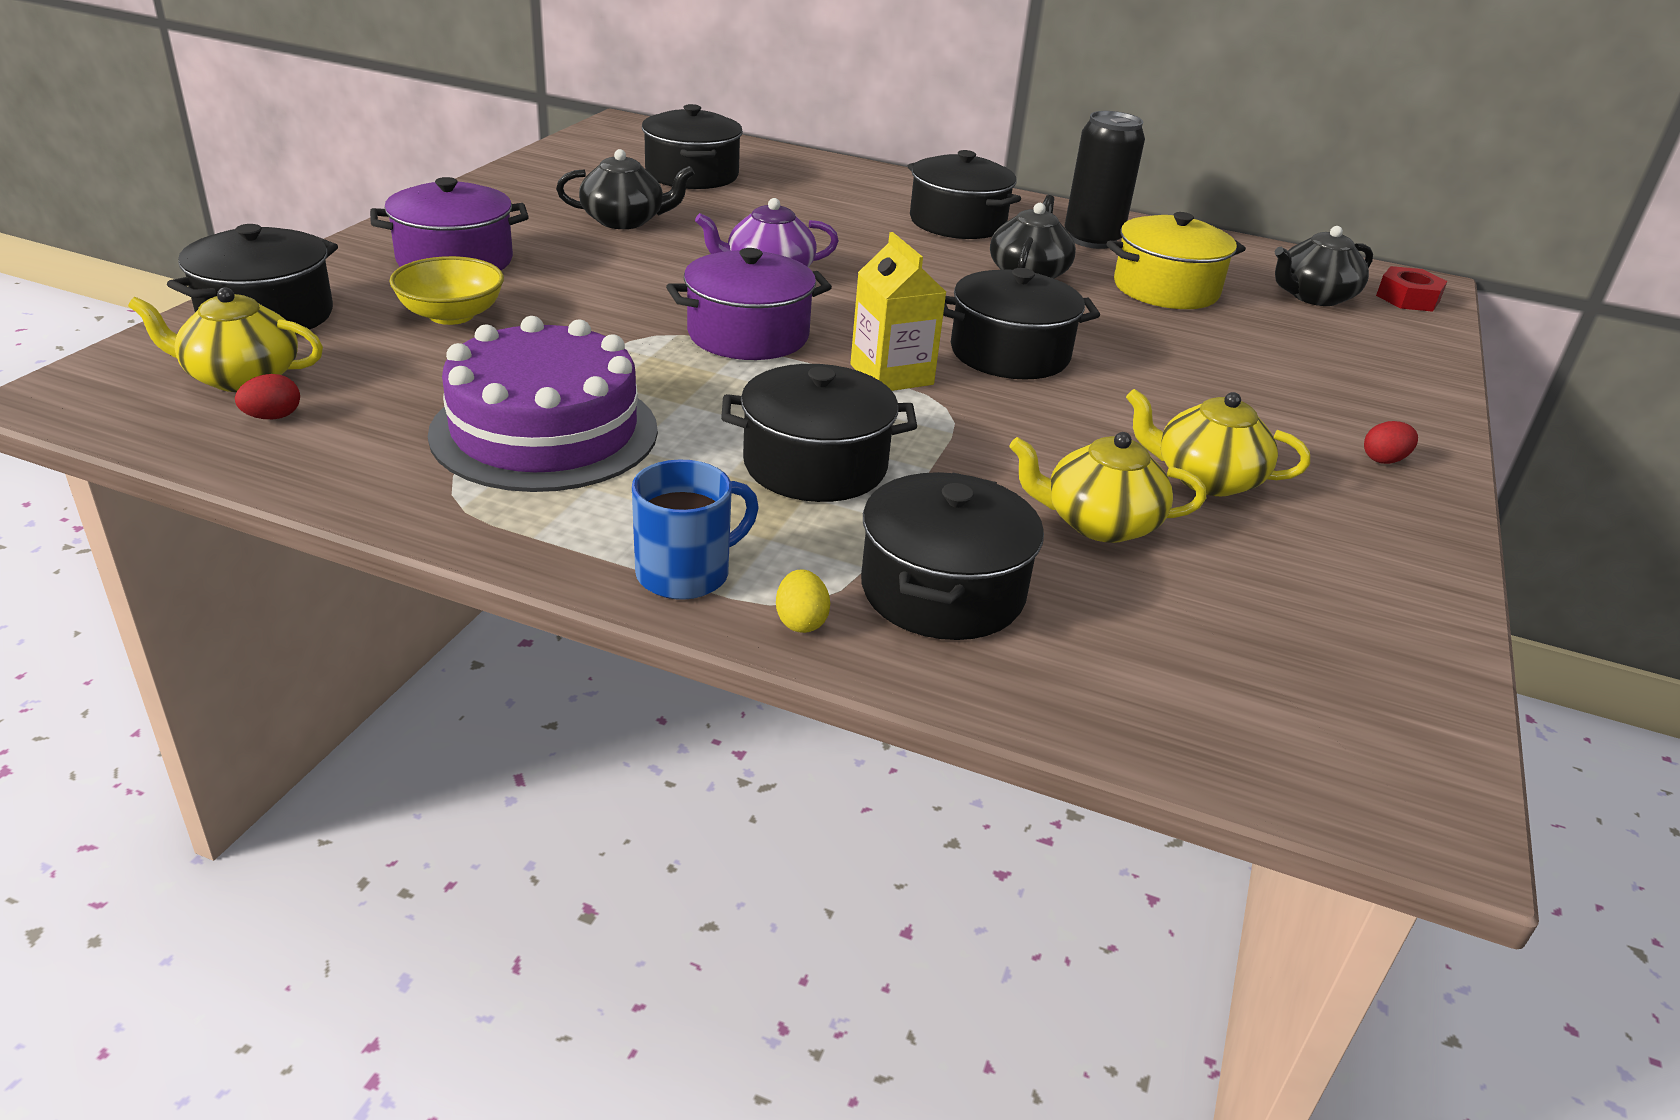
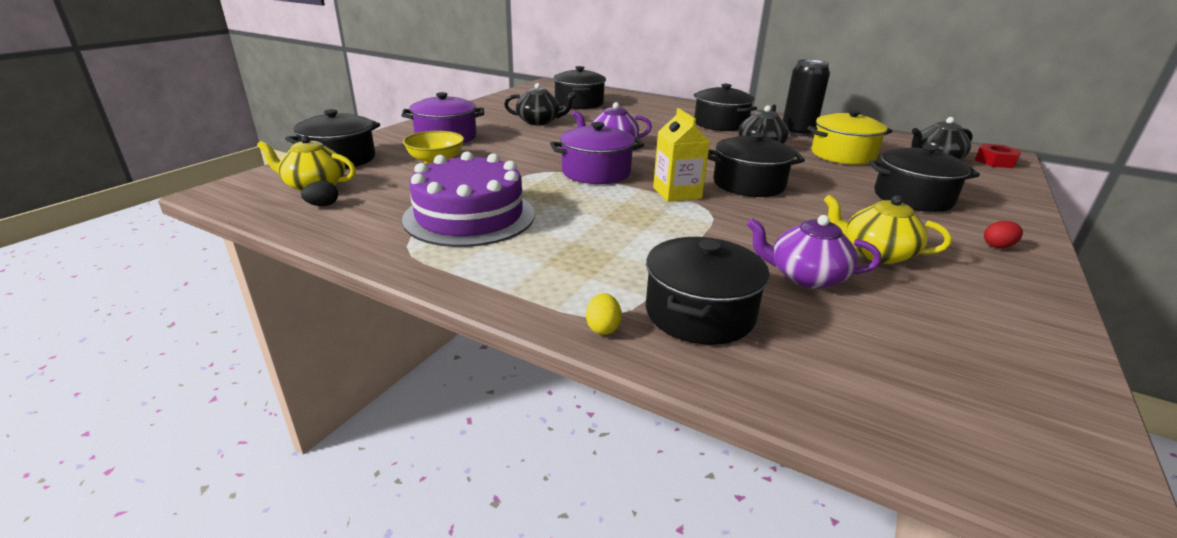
camera: 10 degrees right, 5 degrees down
(273, 417) = (323, 205): red egg -> black egg
(686, 573) = (534, 295): blue mug -> none
(815, 465) = (625, 238): black pot -> black pot (913, 198)
(1099, 523) = (806, 276): yellow teapot -> purple teapot

